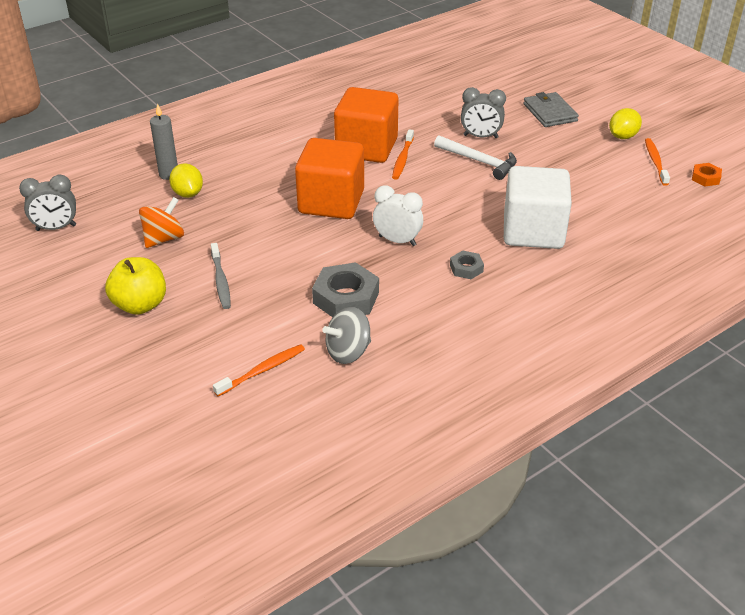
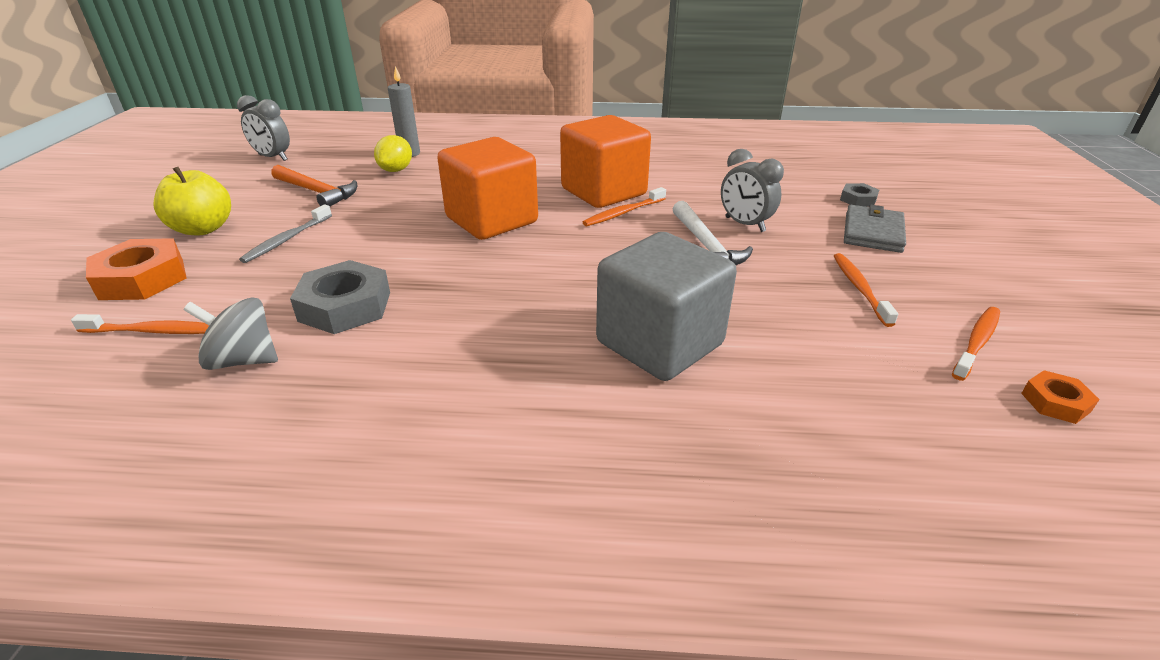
camera: 40 degrees right, 5 degrees down
(164, 239) = (317, 192): orange spinning top -> orange hammer
(179, 353) = (142, 279): none -> orange nut
(397, 241) = (489, 279): white clock -> none
(466, 268) = (511, 343): grey nut -> grey nut (858, 199)
(533, 231) = (659, 343): white cube -> grey cube
(582, 154) = (860, 289): none -> orange toothbrush
(622, 136) = (955, 292): yellow lemon -> none

